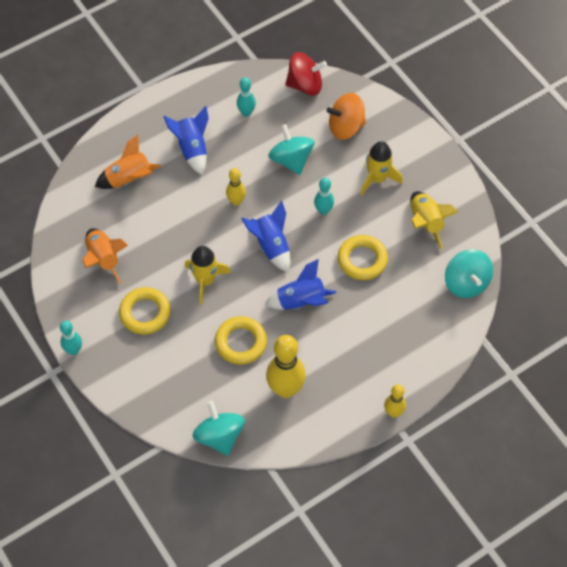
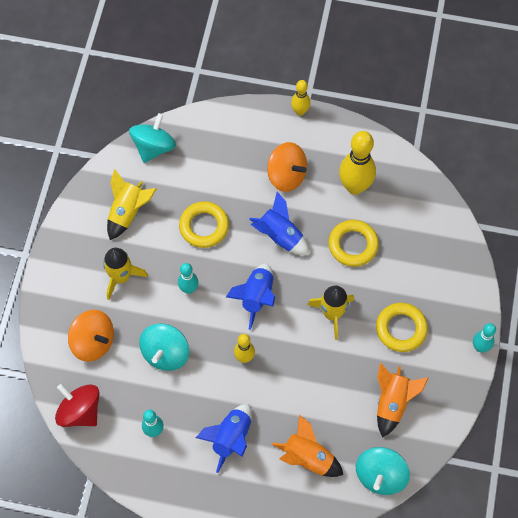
camera: 135 degrees left, 5 degrees up
(219, 436) = (430, 195): turquoise spinning top -> turquoise spinning top (380, 475)
(346, 350) = (286, 176): none -> orange spinning top

